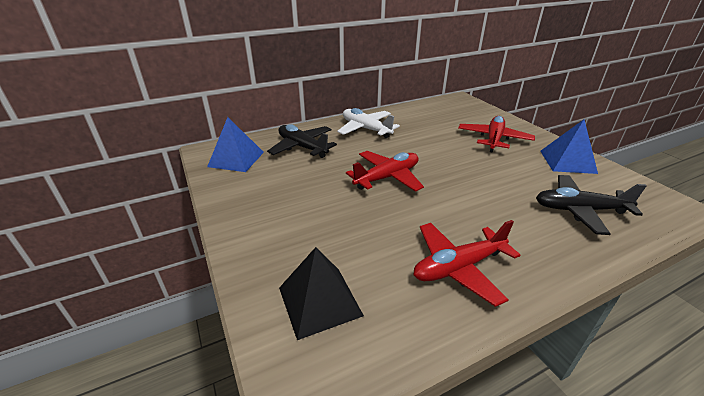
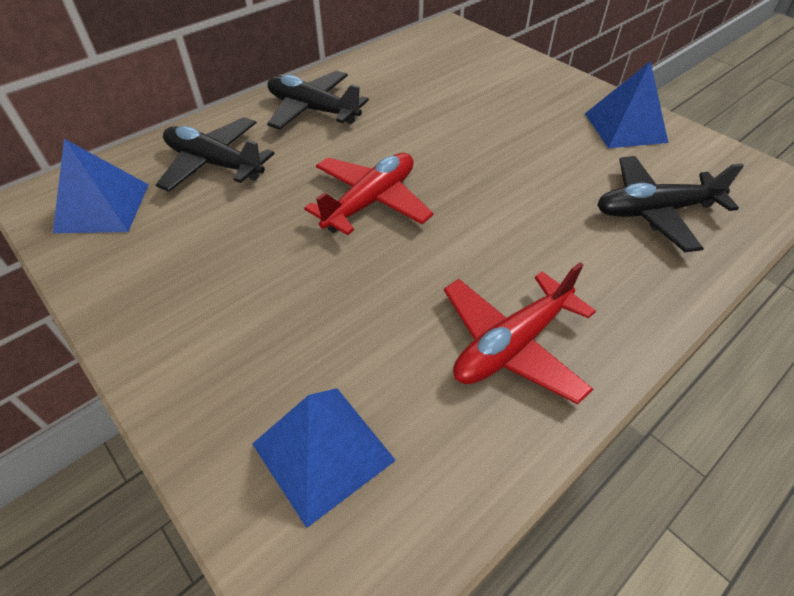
camera: 15 degrees left, 15 degrees up
(320, 301) = (323, 452): black pyramid -> blue pyramid
(366, 129) = (313, 110): white plane -> black plane
(493, 139) = (515, 102): red plane -> none

